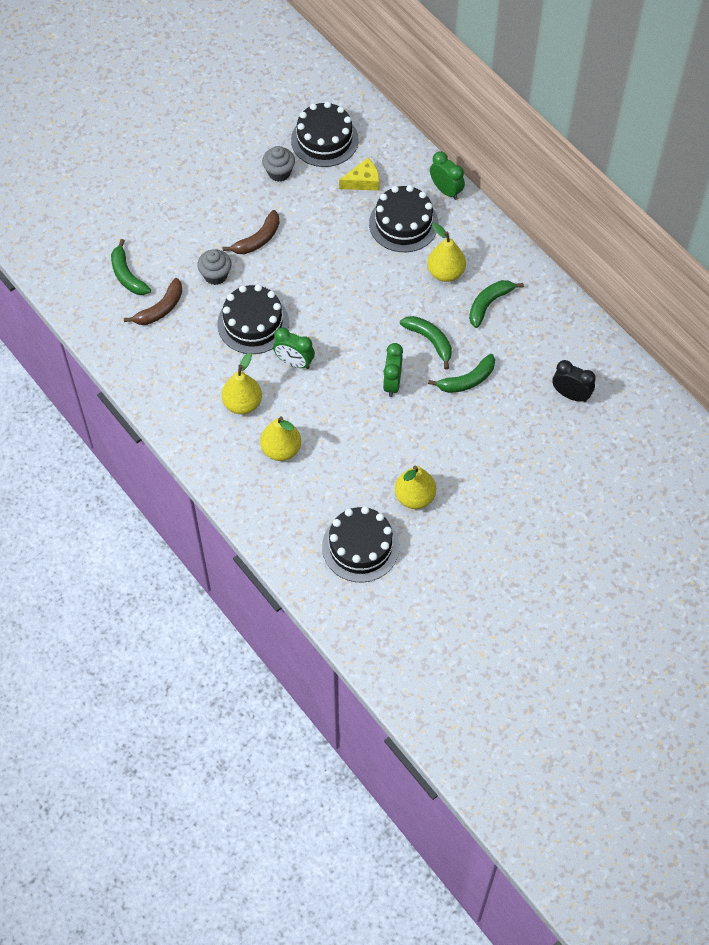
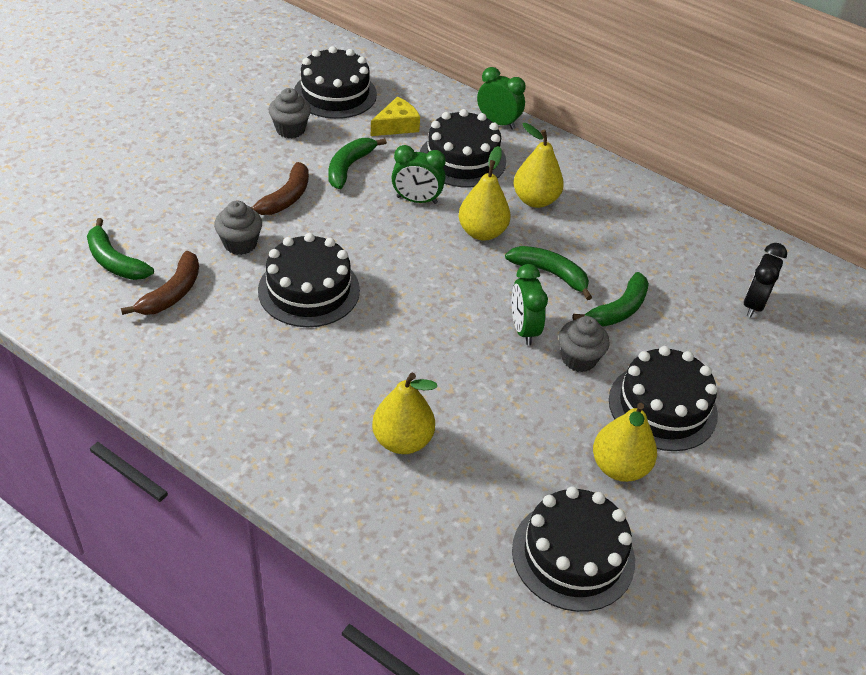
camera: 20 degrees left, 15 degrees down
(242, 403) = (325, 390): yellow pear -> yellow pear (482, 232)
(294, 362) = (381, 326): green clock -> green clock (416, 200)
(421, 414) = (579, 359): none -> grey cupcake
(464, 461) = (662, 407): none -> black cake
(489, 304) = (603, 224): green banana -> green banana (349, 167)
(570, 395) = (753, 304): black clock -> black clock turned 75 degrees counterclockwise

